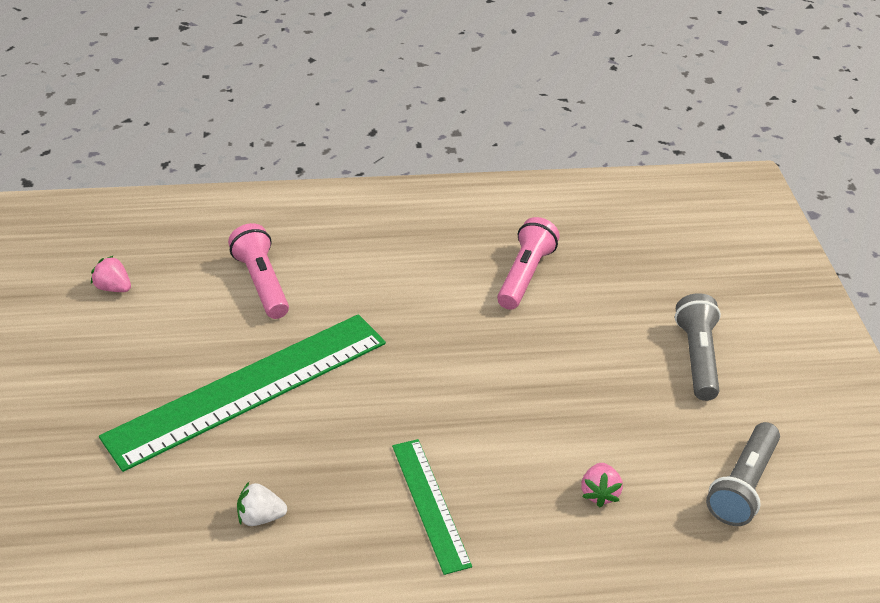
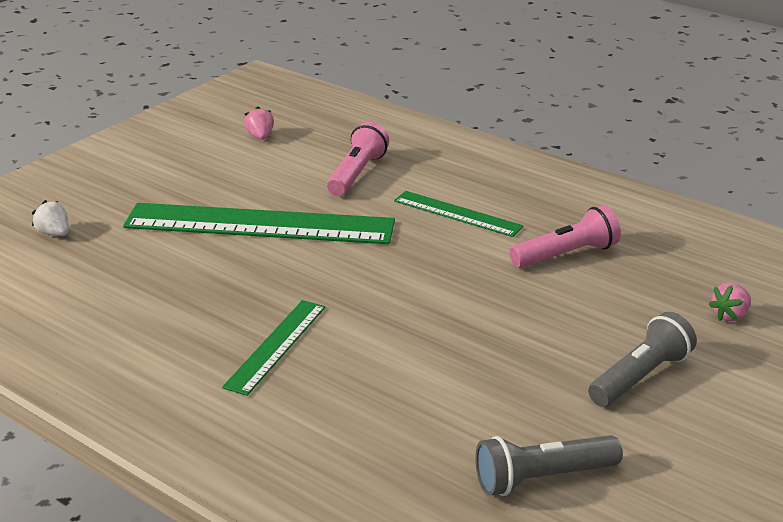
camera: 45 degrees right, 10 degrees down
(260, 517) = (161, 292): white strawberry -> white strawberry (54, 233)
(398, 280) = (457, 214): none -> green ruler
(599, 493) = (409, 411): pink strawberry -> pink strawberry (730, 315)

